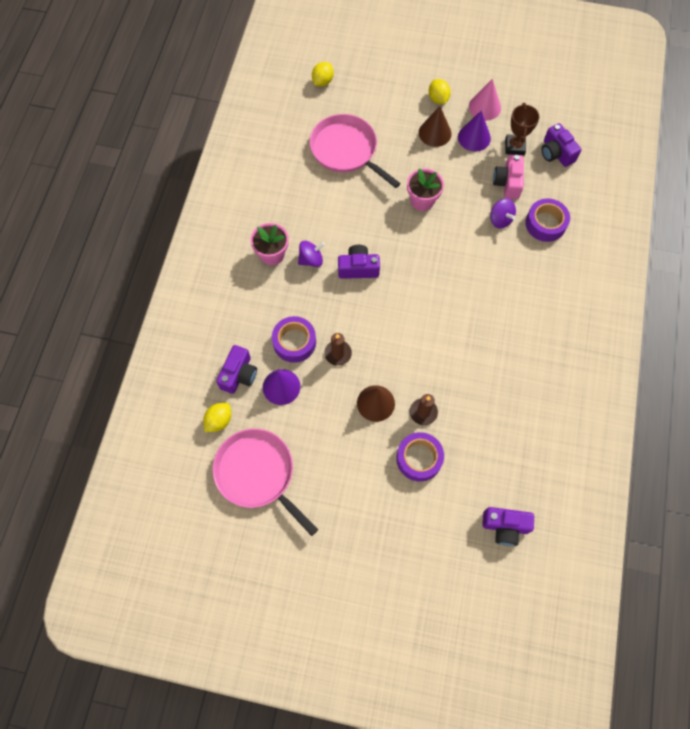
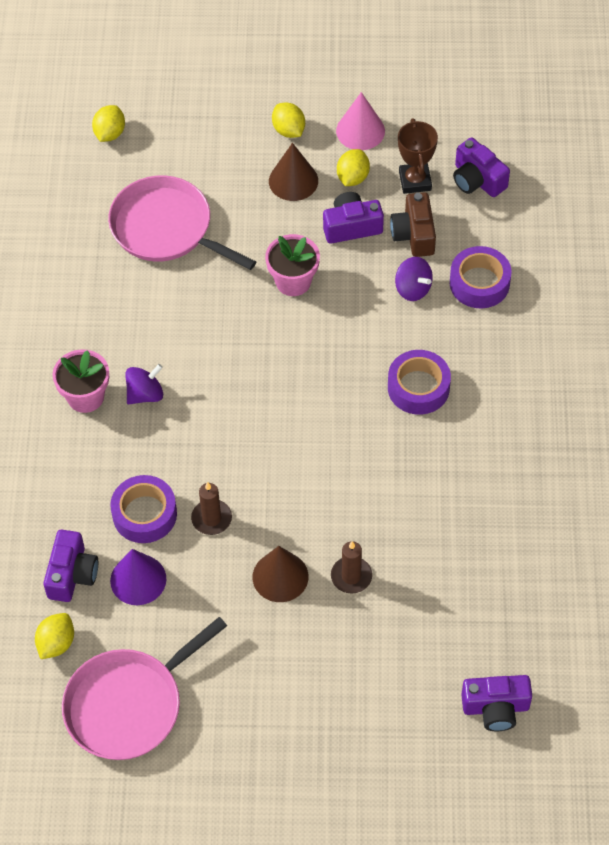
camera: 10 degrees left, 10 degrees down
(258, 474) = (129, 705): pink pan -> pink pan turned 75 degrees counterclockwise
(358, 268) = (217, 394): purple camera -> purple camera (351, 227)
(419, 458) = (357, 640): purple tape -> purple tape (418, 387)
(474, 137) = (352, 177): purple cone -> yellow lemon
(507, 183) = (414, 234): pink camera -> brown camera

